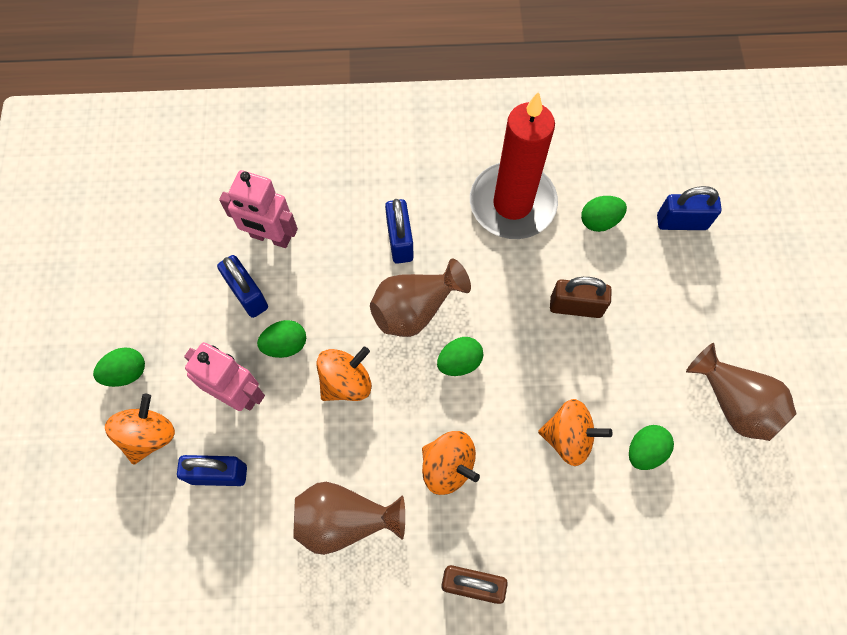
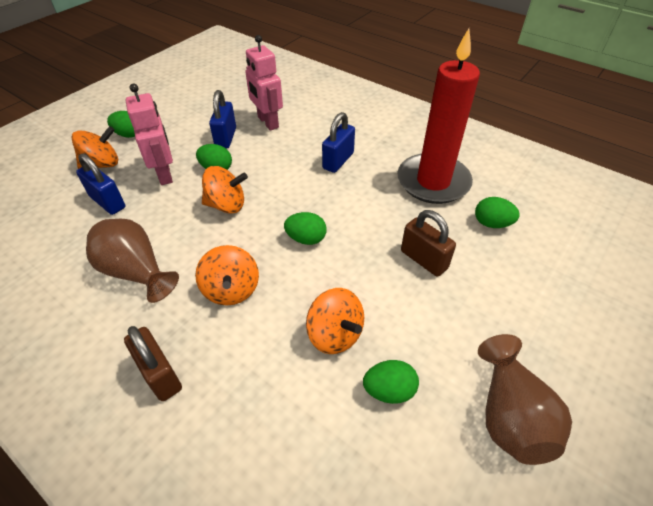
camera: 40 degrees right, 20 degrees down
(415, 309) = (310, 196): brown vase -> none
(681, 222) = (565, 261): blue padlock -> none

